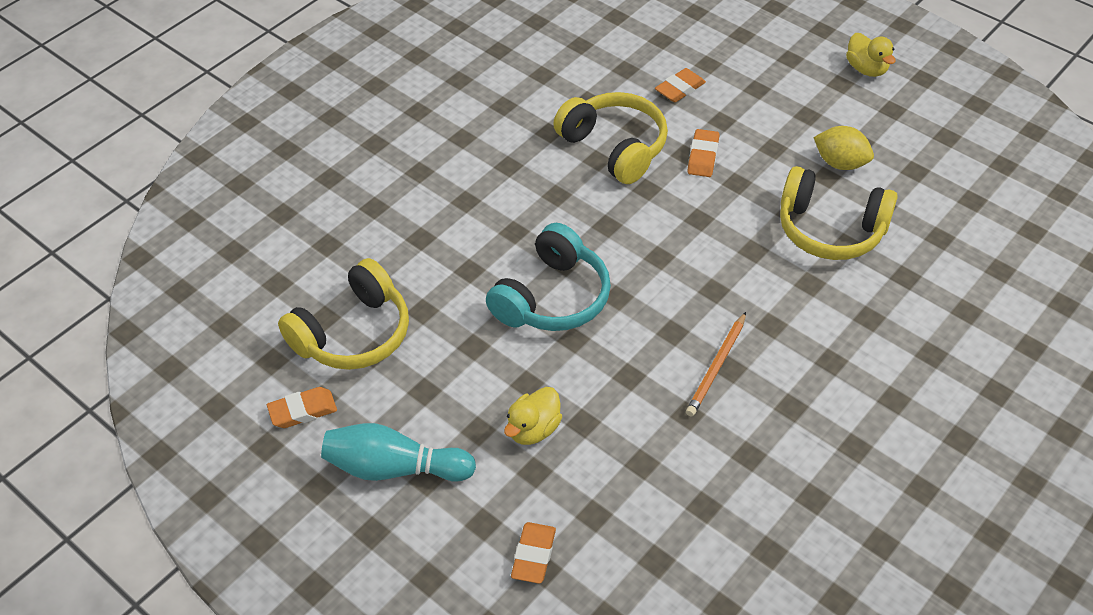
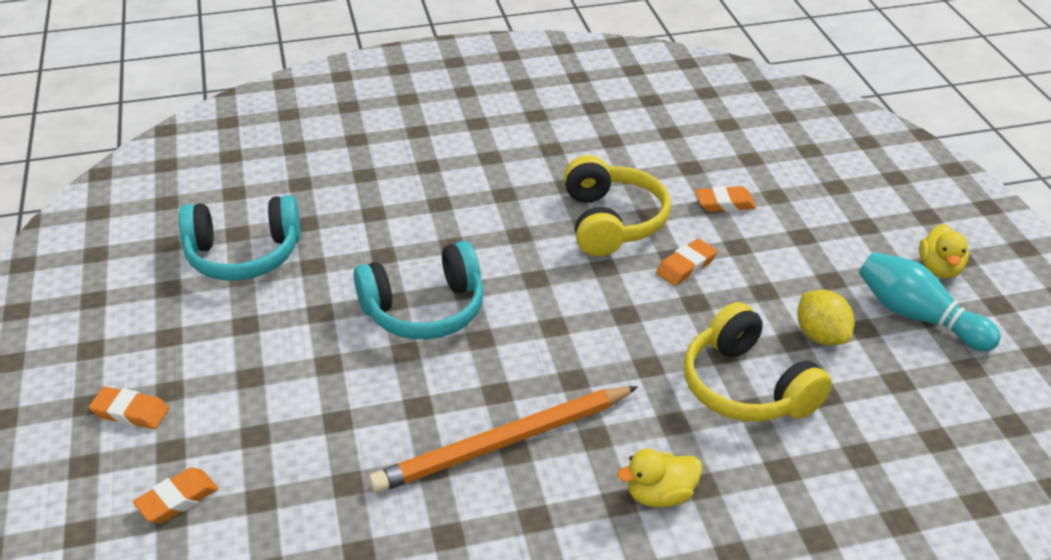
camera: 35 degrees right, 10 degrees down
(303, 411) = (145, 289): orange eraser -> orange eraser (130, 412)
(353, 333) = (244, 255): yellow headphones -> turquoise headphones
(394, 468) = (157, 367): turquoise bowling pin -> turquoise bowling pin (918, 316)
(533, 429) = (292, 402): yellow duck -> yellow duck (660, 495)
(717, 367) = (503, 443): orange pencil -> orange pencil, size x1.79

